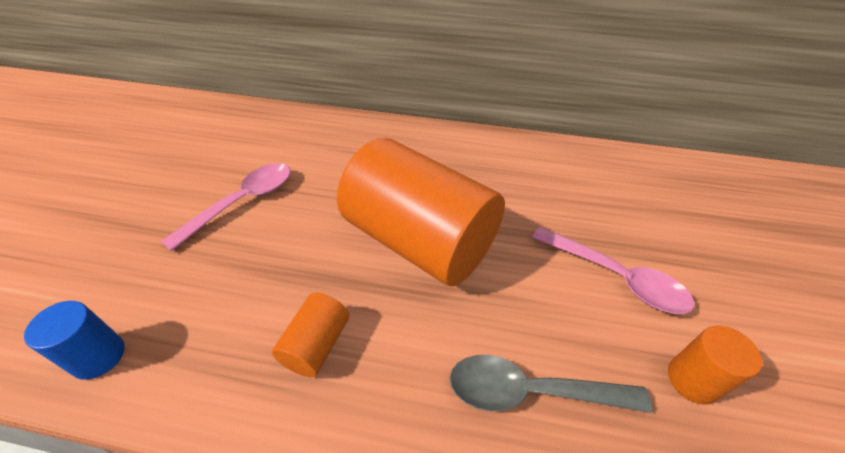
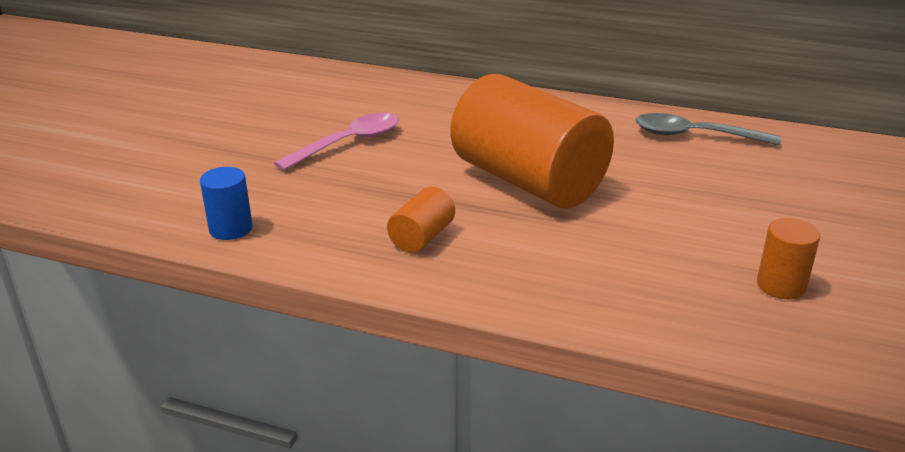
camera: 10 degrees right, 15 degrees down
(531, 392) = (619, 279): grey spoon -> grey spoon (695, 136)
(616, 277) = (730, 219): pink spoon -> none

